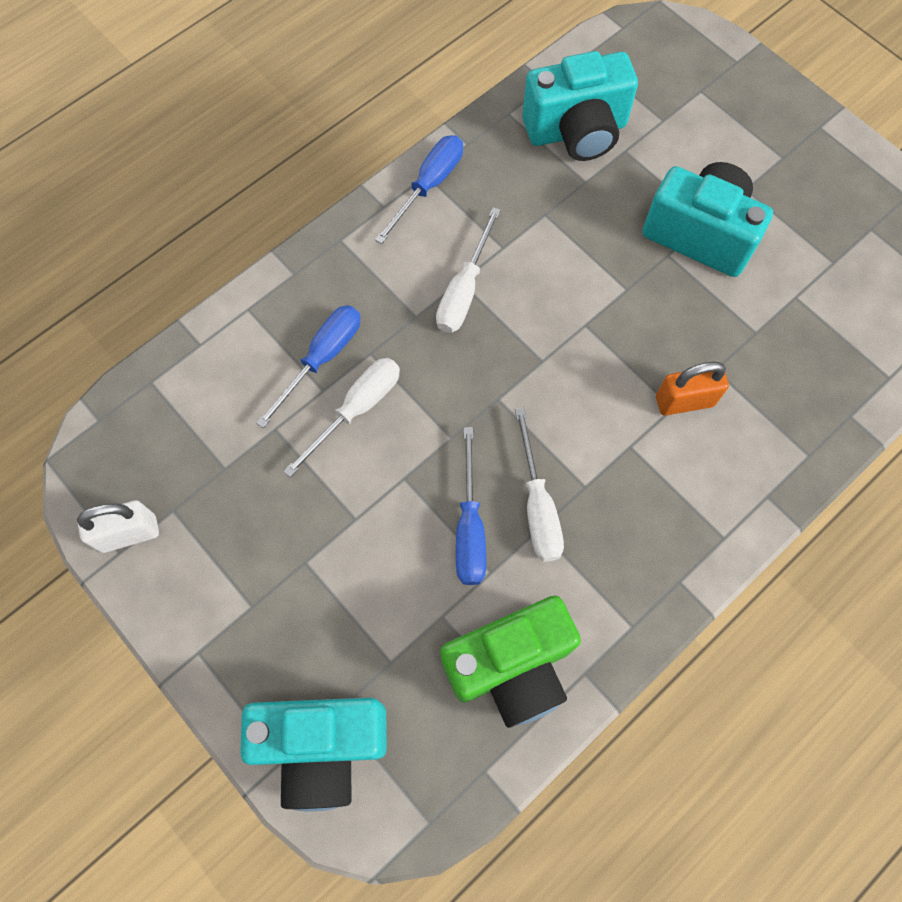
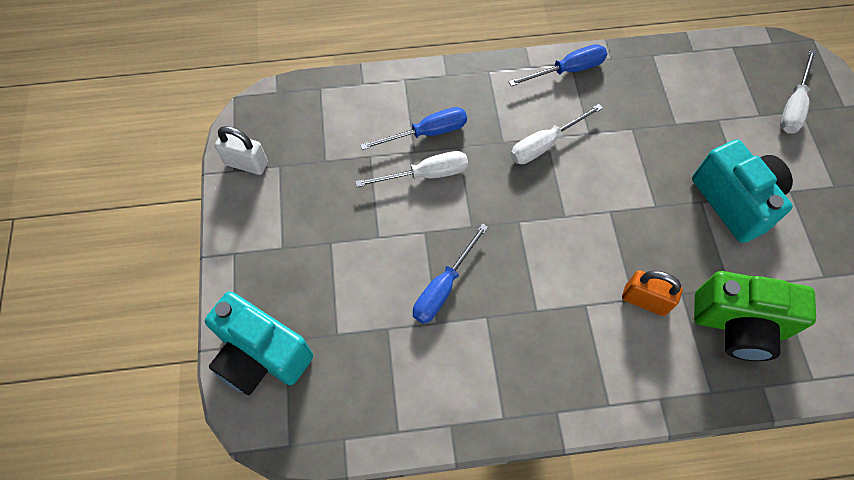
camera: 35 degrees right, 5 degrees down
(511, 667) = (407, 388): green camera -> green camera (738, 325)
(537, 505) = (496, 302): white screwdriver -> white screwdriver (793, 105)
(576, 131) = (692, 90): turquoise camera -> none

